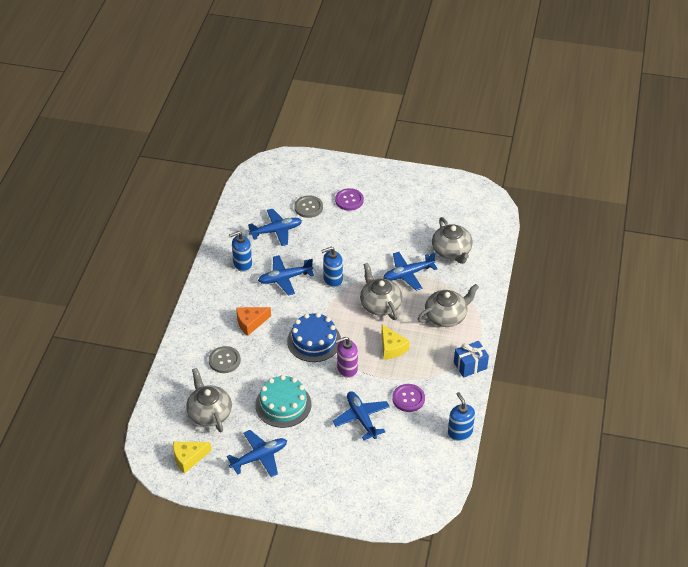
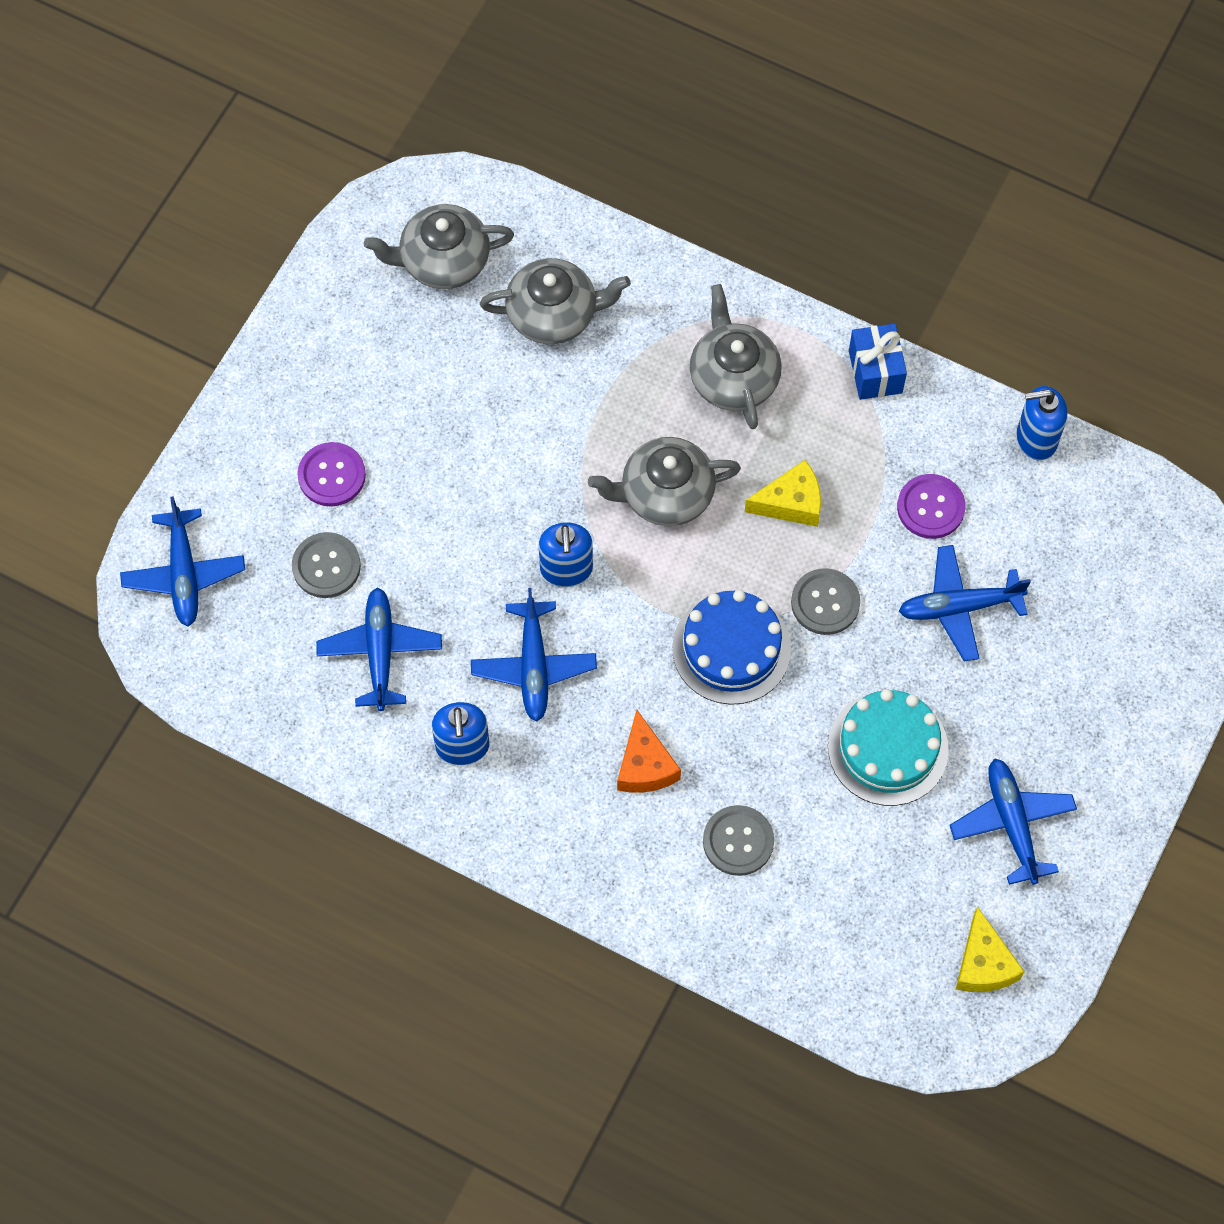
camera: 75 degrees left, 20 degrees up
(209, 413) = (874, 900): grey teapot -> grey teapot (443, 260)
(347, 369) = (825, 602): purple soap dispenser -> grey button
(408, 274) = (594, 417): blue plane -> blue plane (184, 574)

